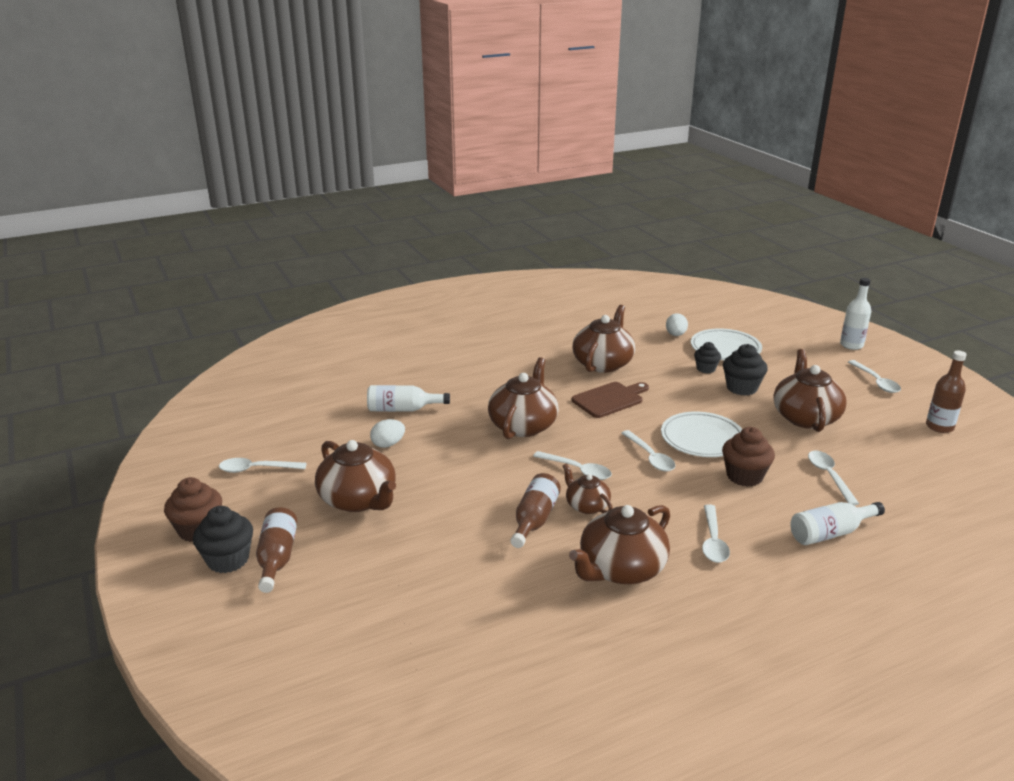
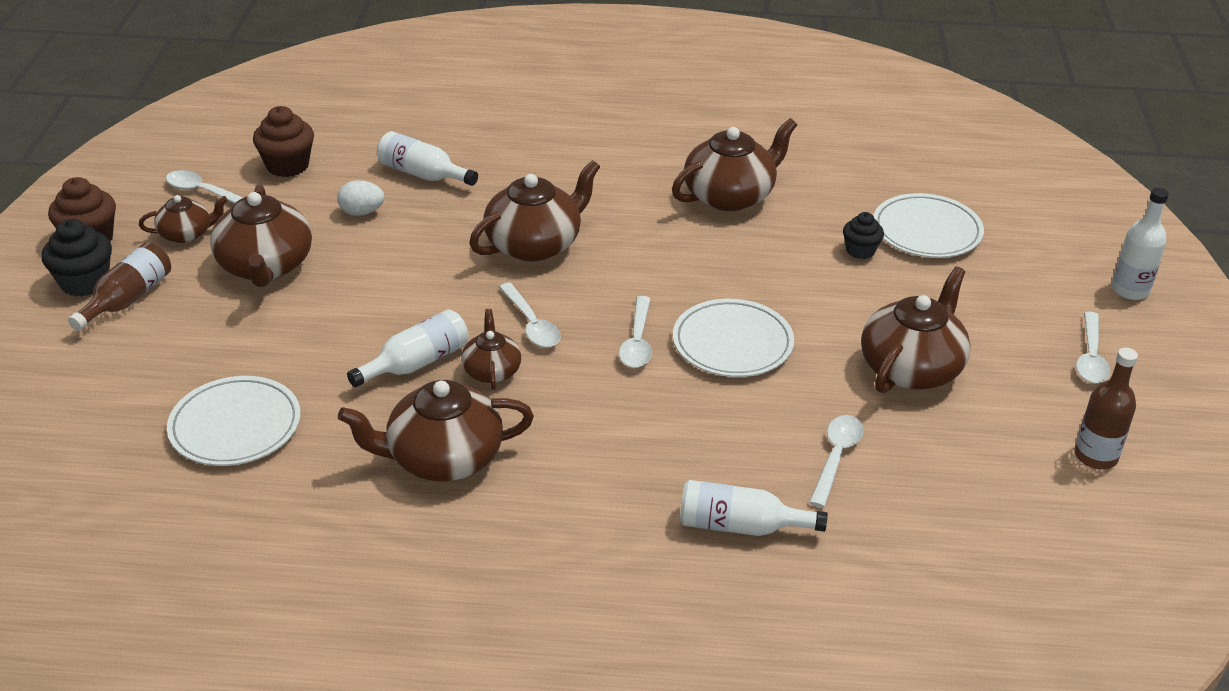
camera: 30 degrees right, 10 degrees up
(274, 500) = (186, 234): none -> brown teapot
(459, 609) = (235, 426): none -> white plate
(534, 520) = (416, 363): brown bottle -> white bottle
(610, 399) = (679, 248): brown cutting board -> none
(675, 335) = (880, 187): white egg -> none
(713, 541) = (584, 473): white spoon -> none
(741, 388) = (875, 295): black cupcake -> none
(744, 476) = (724, 412): brown cupcake -> brown cupcake (287, 166)

